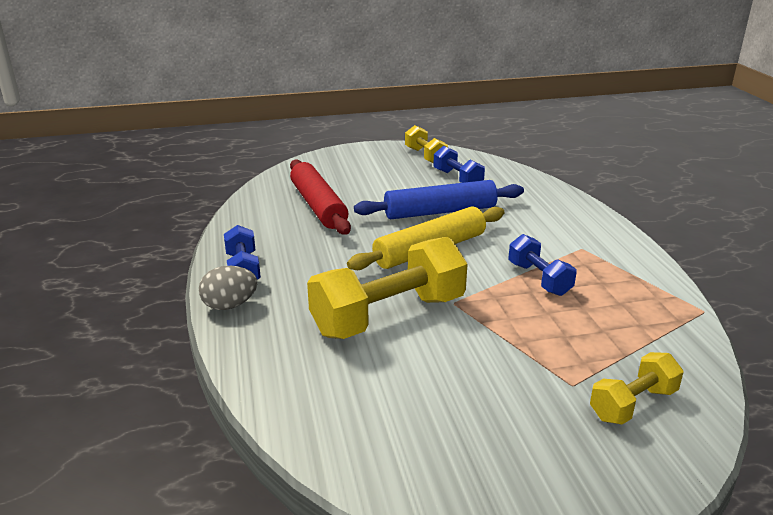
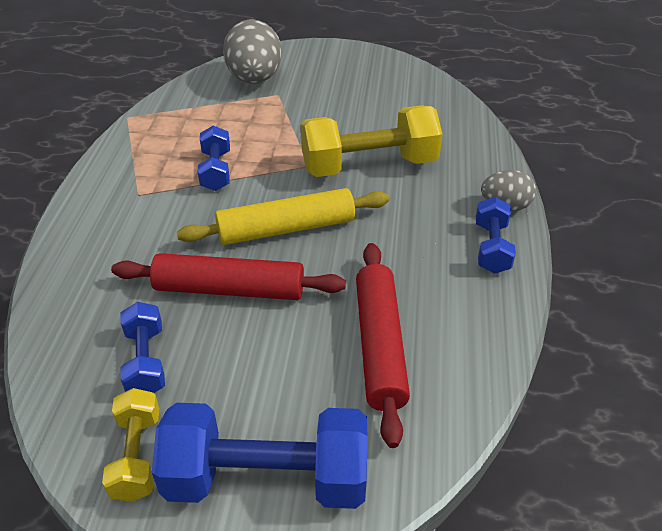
camera: 160 degrees left, 15 degrees up
(356, 160) = (267, 478): none -> blue dumbbell
(440, 212) = (229, 289): blue rolling pin -> red rolling pin
(633, 404) = (254, 79): yellow dumbbell -> grey egg

